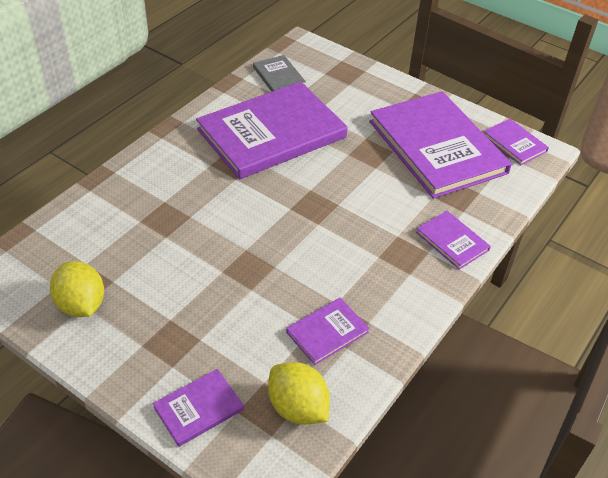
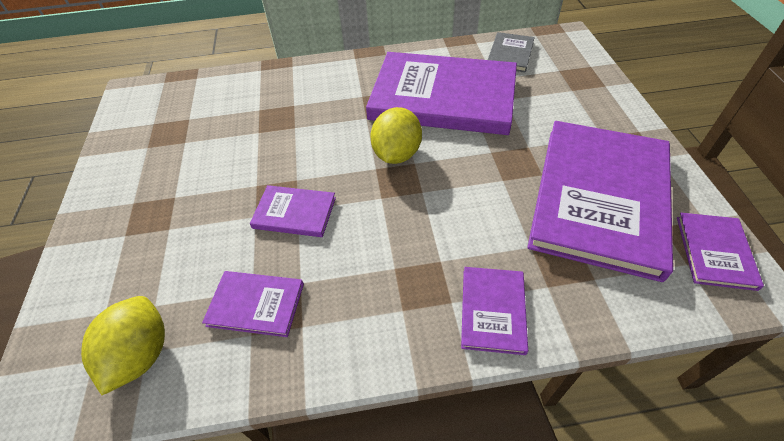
camera: 50 degrees right, 5 degrees up
(81, 305) = (146, 145): yellow lemon -> yellow lemon (397, 154)
(199, 408) = (89, 285): purple book -> purple book (294, 213)

